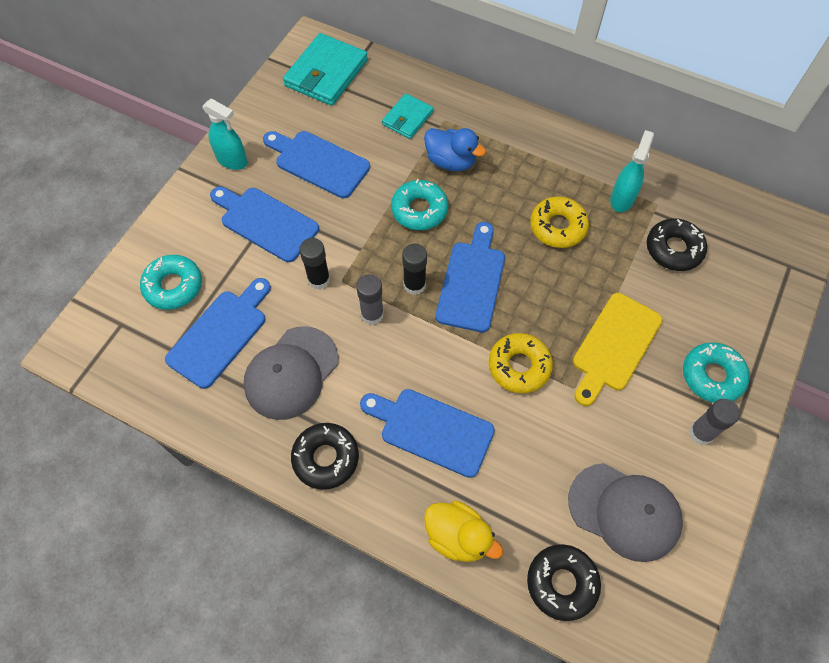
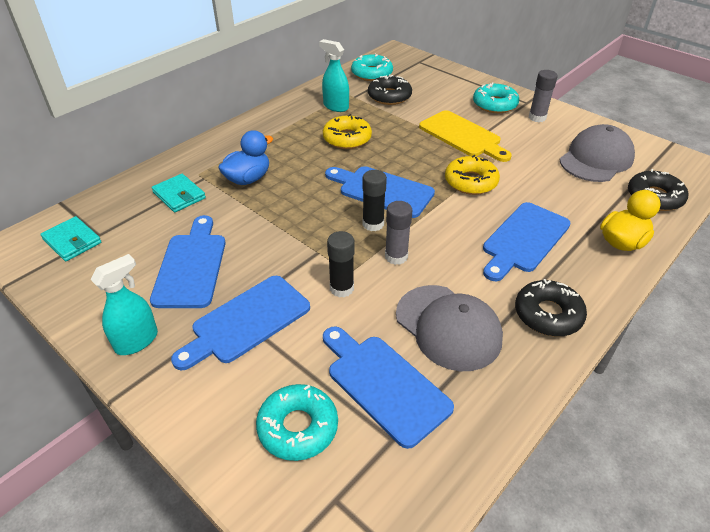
camera: 75 degrees left, 20 degrees down
(318, 162) = (191, 266): blue cutting board -> blue cutting board turned 135 degrees clockwise
(326, 73) = (72, 241): turquoise wallet -> turquoise wallet, size x0.59
(419, 210) = (291, 207): turquoise donut -> turquoise donut (372, 73)

